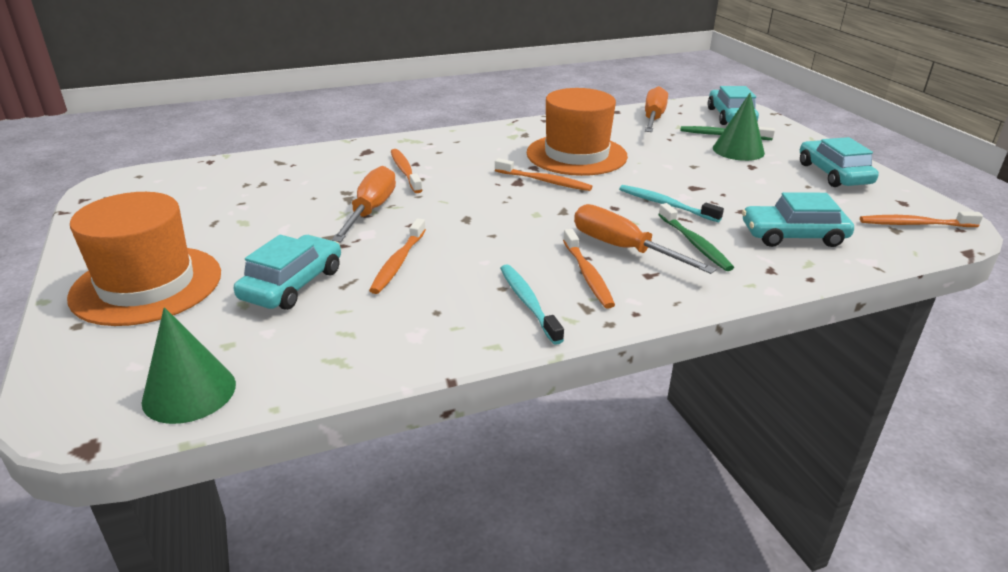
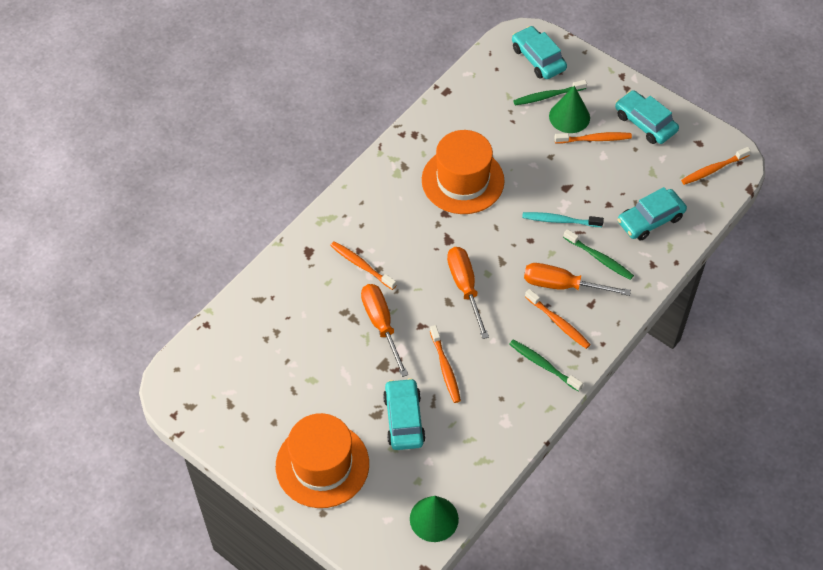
camera: 30 degrees left, 25 degrees up
(528, 303) = (543, 365): turquoise toothbrush -> green toothbrush
(544, 181) = (465, 230): orange toothbrush -> orange toothbrush (594, 139)
(653, 118) = (482, 90): orange screwdriver -> orange screwdriver (465, 287)

